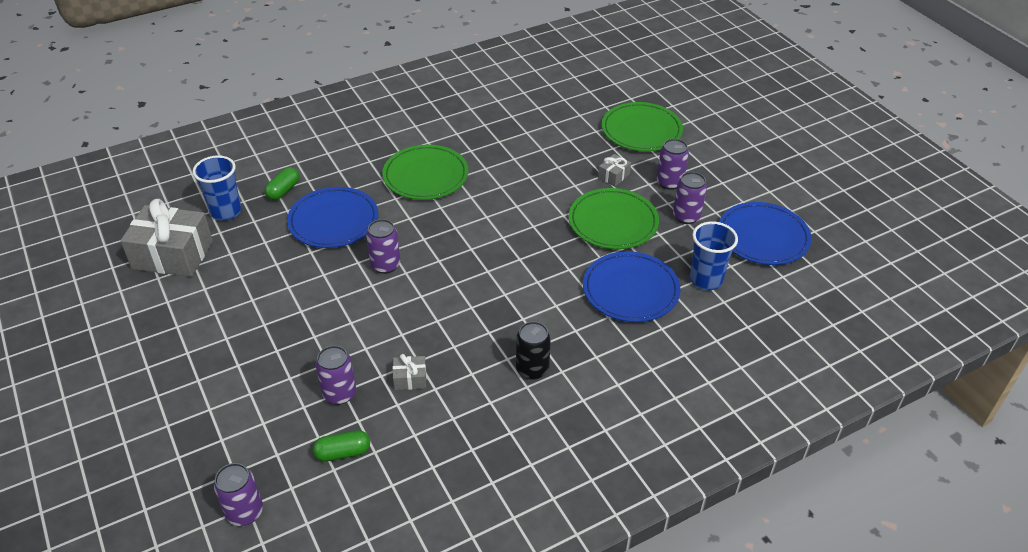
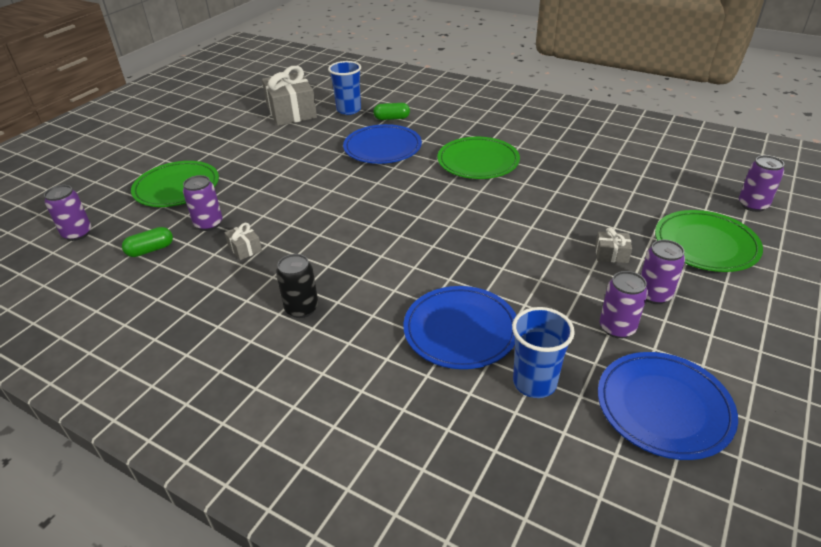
camera: 60 degrees right, 5 degrees down
(343, 453) = (150, 250): green capsule -> green capsule turned 75 degrees counterclockwise
(385, 265) = (358, 187): purple can -> purple can (752, 205)
(613, 222) = (544, 280): green plate -> green plate (177, 187)

